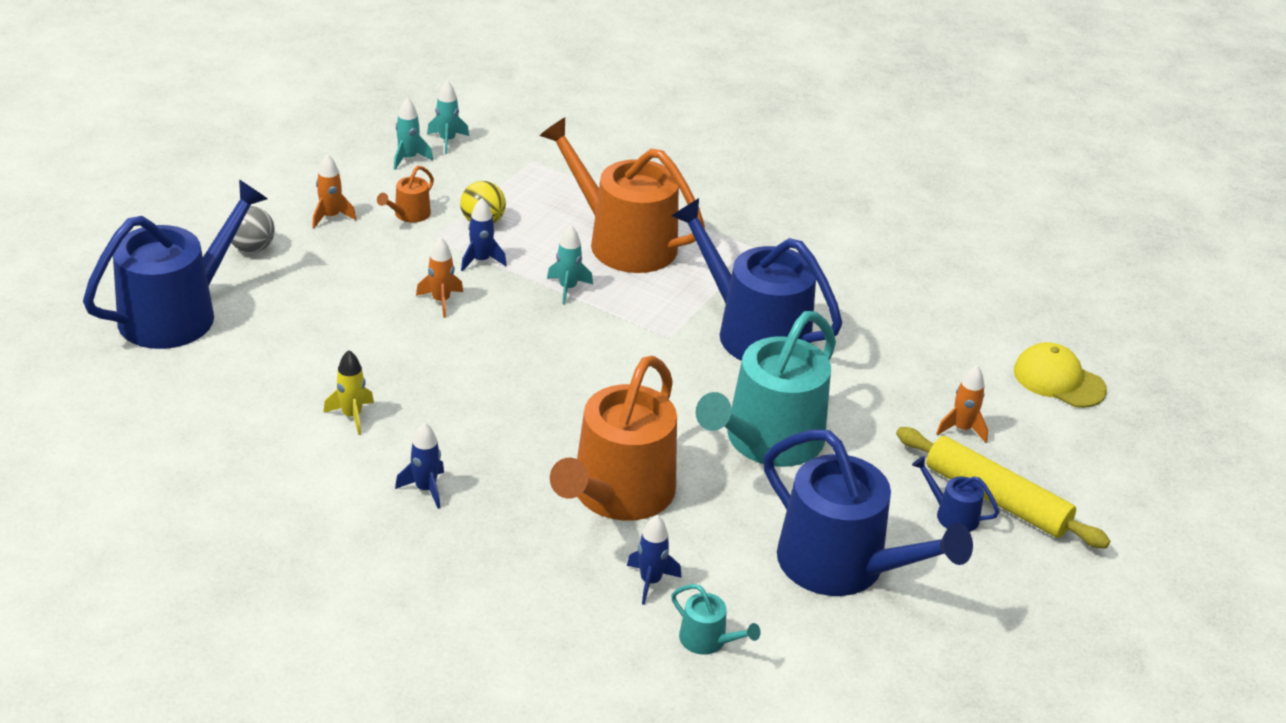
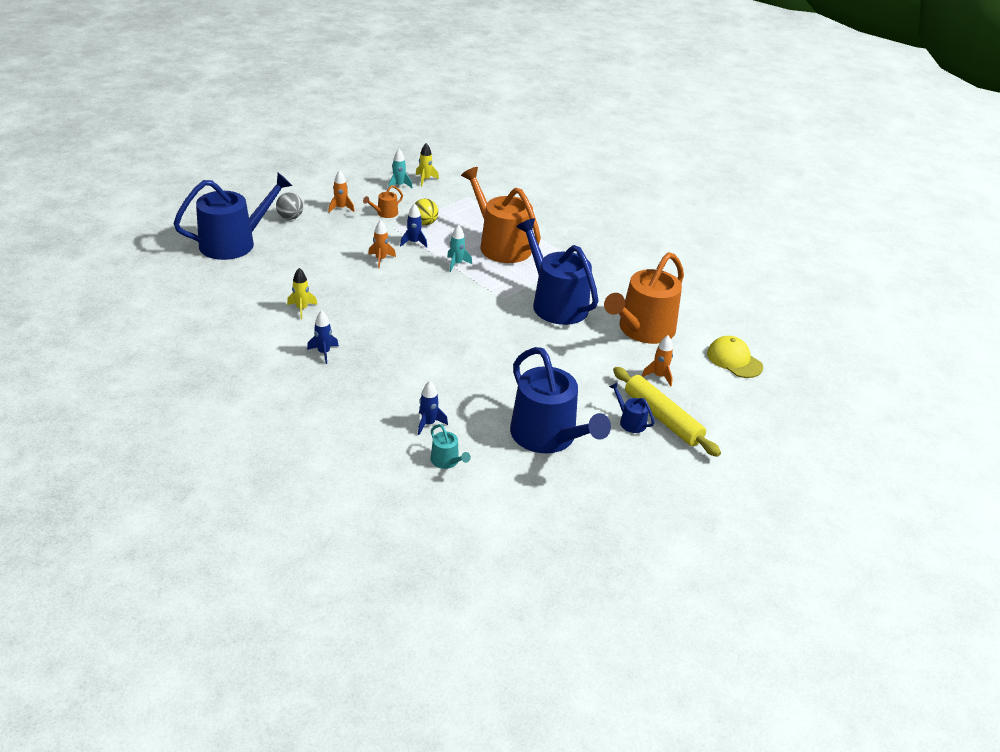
camera: 15 degrees right, 0 degrees up
(447, 141) = (425, 180): turquoise rocket -> yellow rocket
(617, 494) = (432, 374): orange watering can -> orange watering can (642, 330)
(767, 441) = (535, 362): turquoise watering can -> none

